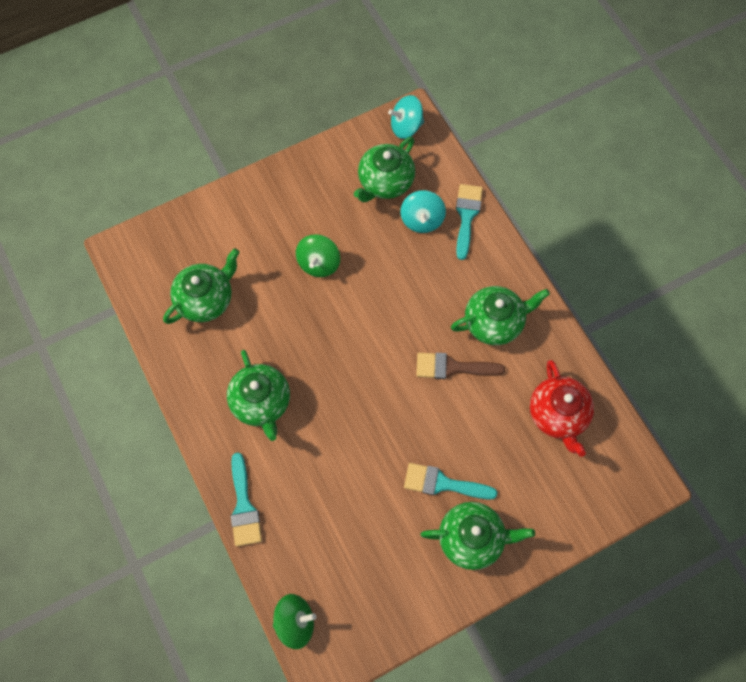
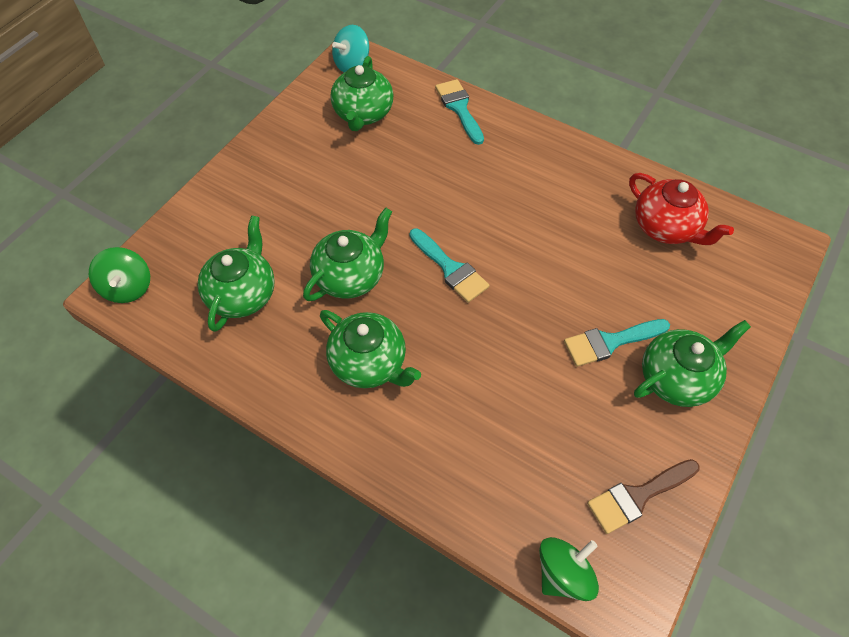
camera: 30 degrees left, 10 degrees down
(244, 506) = (420, 480): turquoise brush -> turquoise brush (450, 269)
(319, 263) = (344, 207): green spinning top -> green spinning top (128, 287)
(422, 220) = (420, 128): turquoise spinning top -> none
(452, 367) = (540, 235): brown brush -> brown brush (637, 496)
(494, 322) = (549, 180): green teapot -> green teapot (351, 276)

